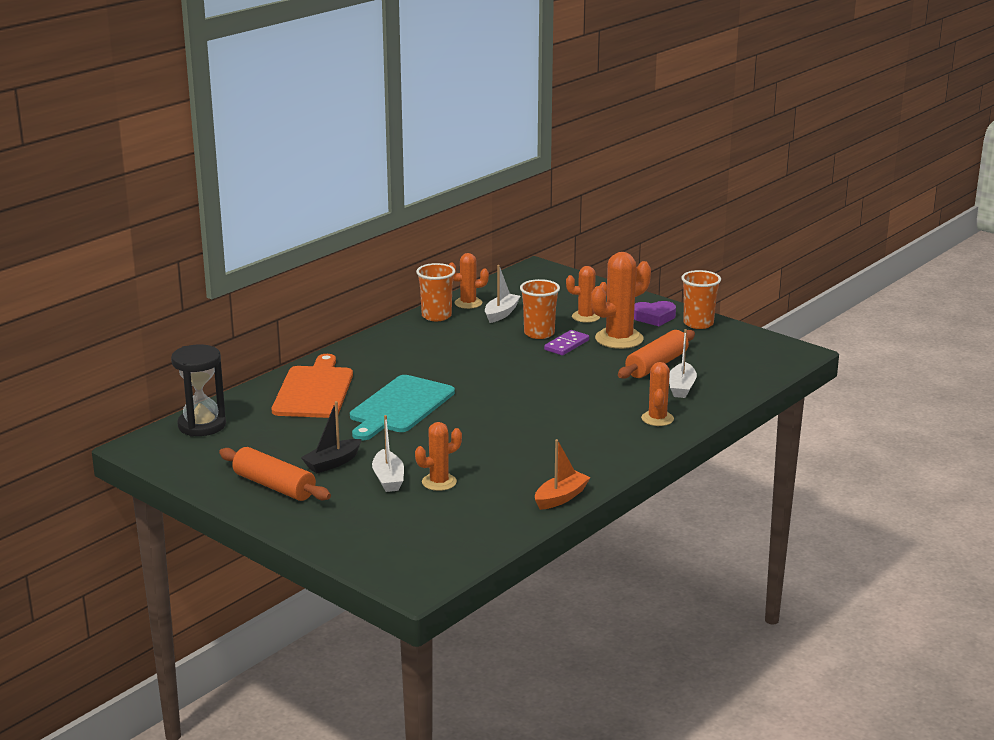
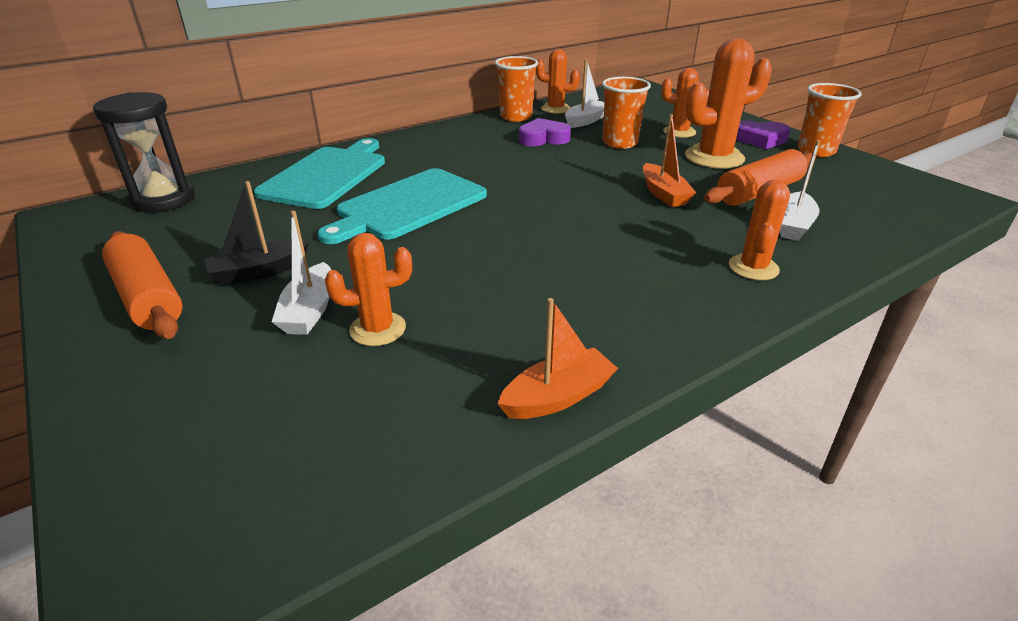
camera: 15 degrees right, 10 degrees up
(314, 390) = (327, 175): orange cutting board -> turquoise cutting board
(473, 336) = (543, 139): none -> purple heart
(566, 345) = (648, 158): purple domino -> none
(587, 375) = (664, 194): none -> orange boat

